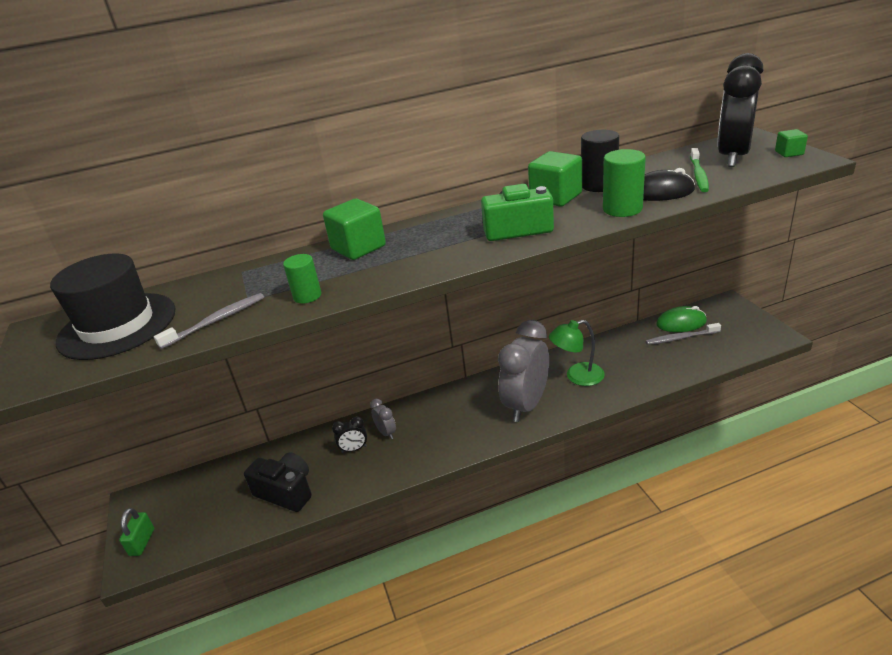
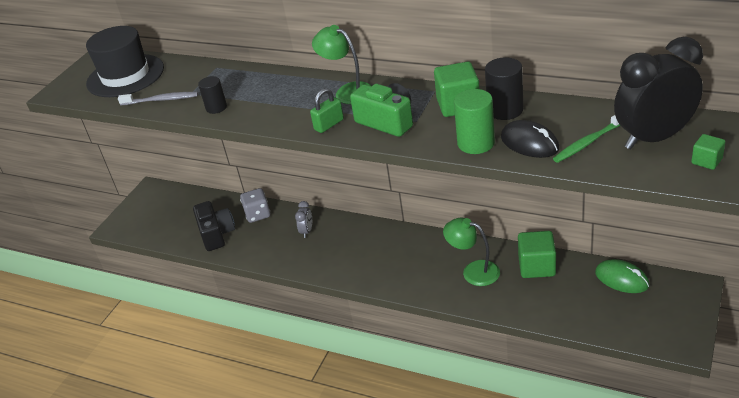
camera: 45 degrees right, 5 degrees up
(142, 542) = (130, 217): green padlock -> green padlock (329, 125)
(307, 296) = (216, 107): green cylinder -> black cylinder
(312, 449) = (258, 214): none -> grey dice
(354, 449) = (278, 230): black clock -> none
(358, 248) = (289, 83): green cube -> green cube (536, 266)
(435, 229) = (348, 91): none -> green lamp
(526, 405) = (410, 269): grey clock -> none
(681, 338) = (600, 292): grey toothbrush -> none

